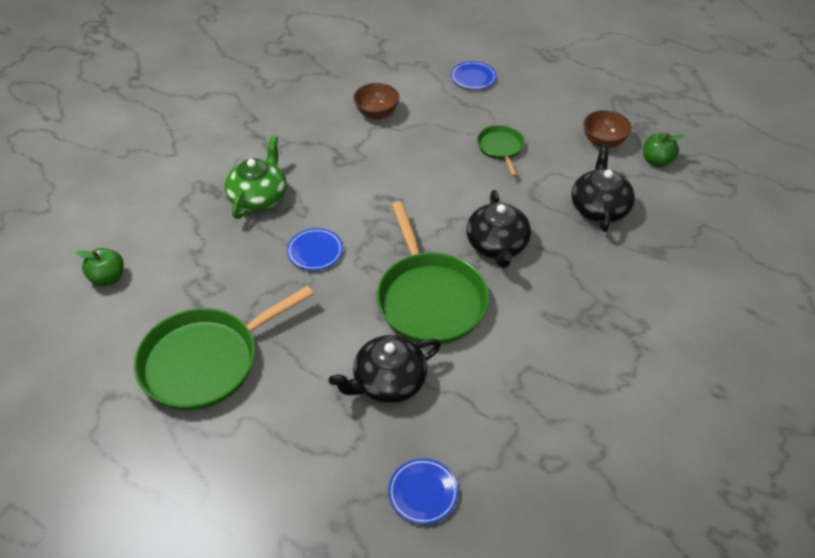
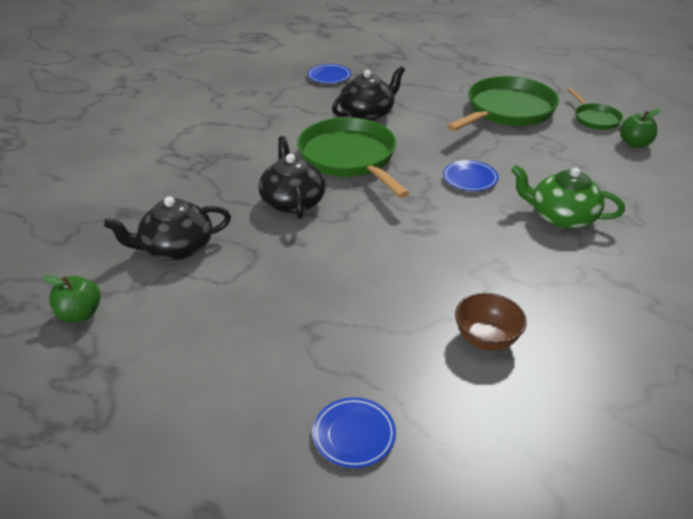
camera: 170 degrees right, 10 degrees down
(259, 197) = (561, 216): green teapot -> green teapot turned 105 degrees clockwise
(501, 148) = (295, 307): green pan -> green pan (595, 119)
(599, 207) = (176, 248): black teapot -> black teapot turned 75 degrees clockwise
(603, 142) = (147, 334): brown bowl -> none

